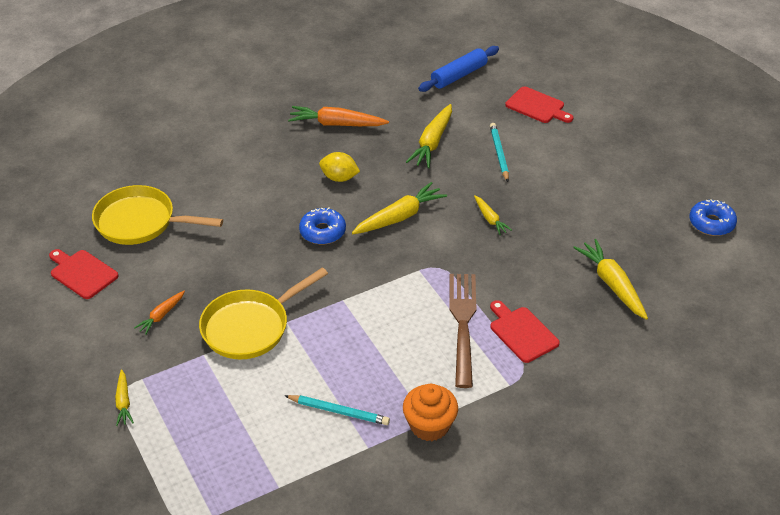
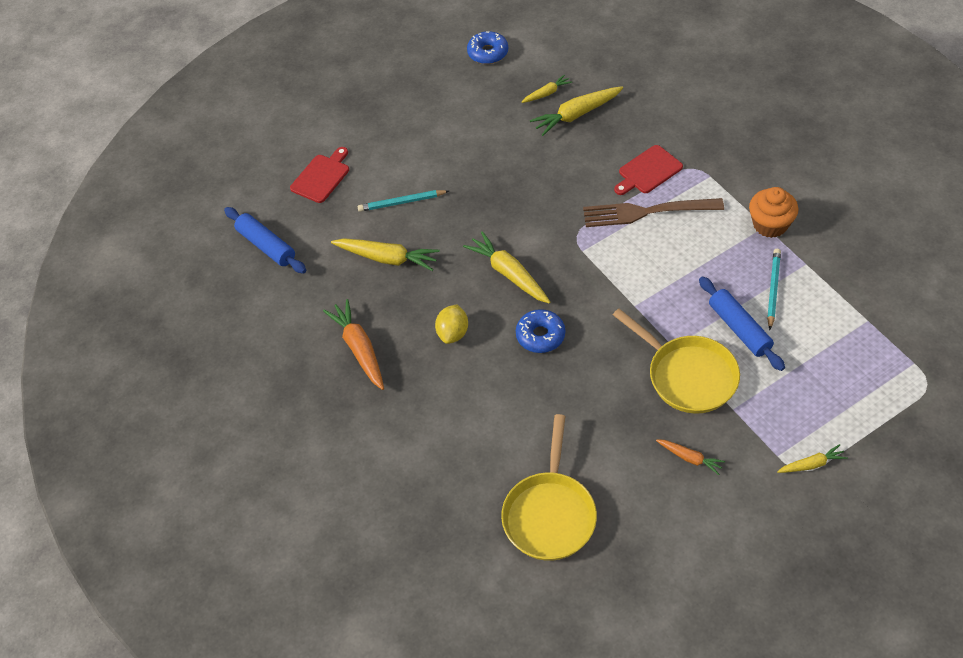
camera: 90 degrees left, 10 degrees up
(82, 273) = (643, 554): red cutting board -> none
(295, 375) = (739, 328): none -> blue rolling pin
(336, 124) = (359, 349): orange carrot -> orange carrot turned 150 degrees clockwise
(490, 219) = (502, 202): yellow carrot -> yellow carrot (547, 93)

